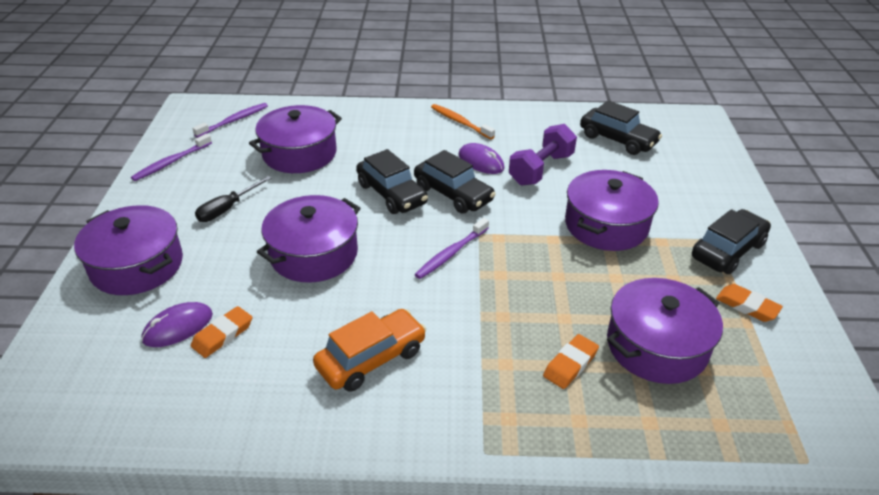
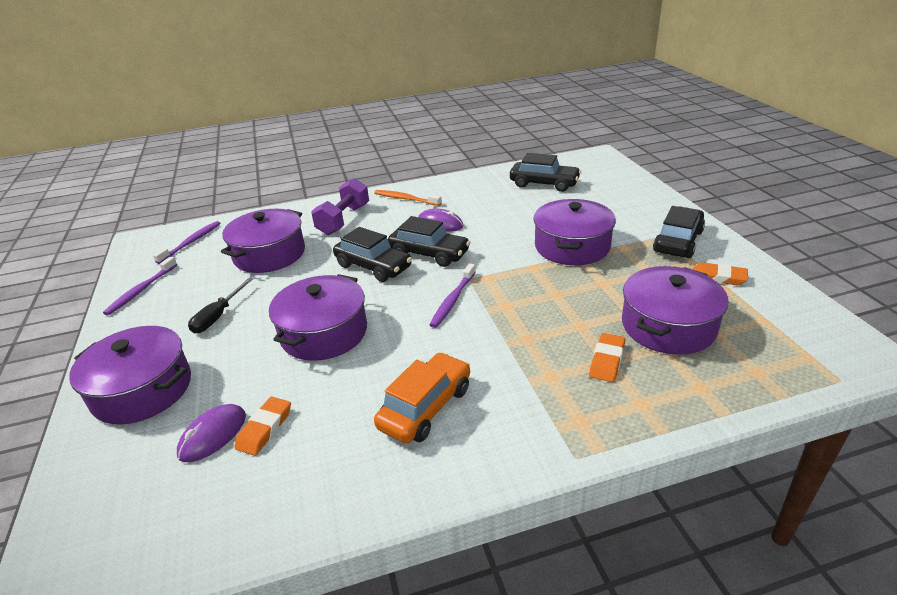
camera: 15 degrees left, 5 degrees down
(541, 169) = (494, 218): purple dumbbell -> purple dumbbell (344, 220)

